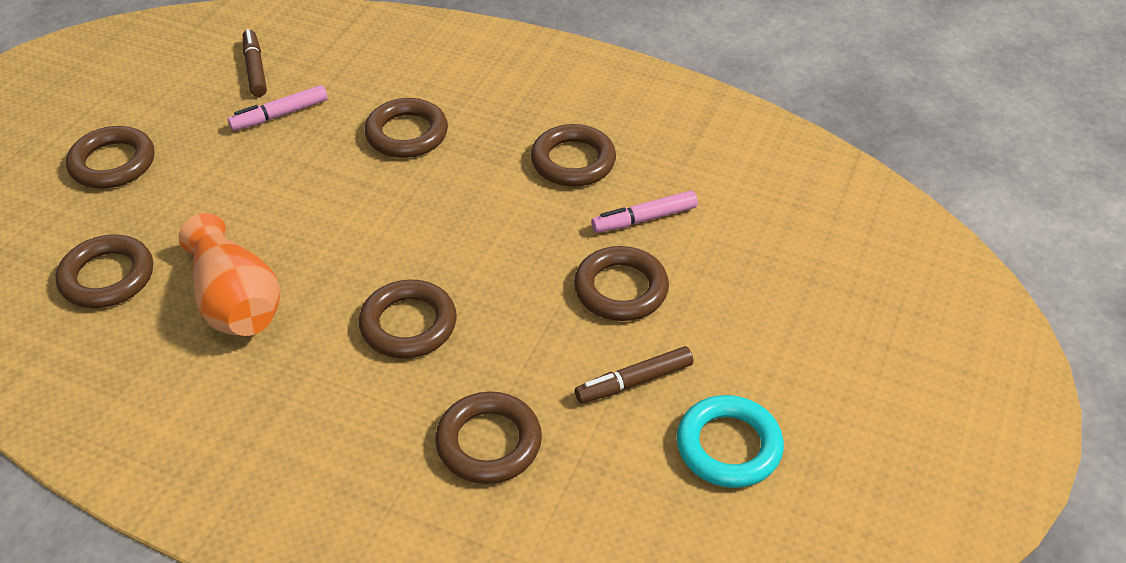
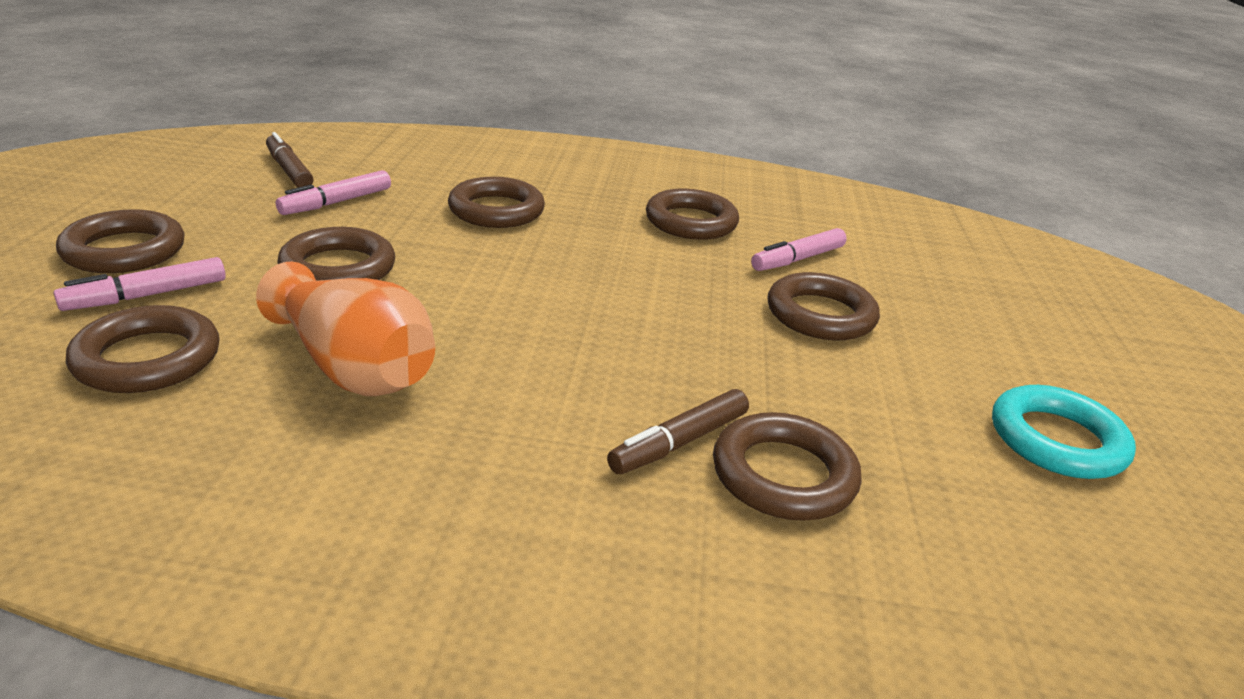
camera: 20 degrees left, 15 degrees down
(118, 214) = (146, 296): none -> pink marker
(408, 324) = (600, 367): brown ring -> brown ring (338, 268)
(634, 382) = (903, 393): brown marker -> brown marker (679, 443)

